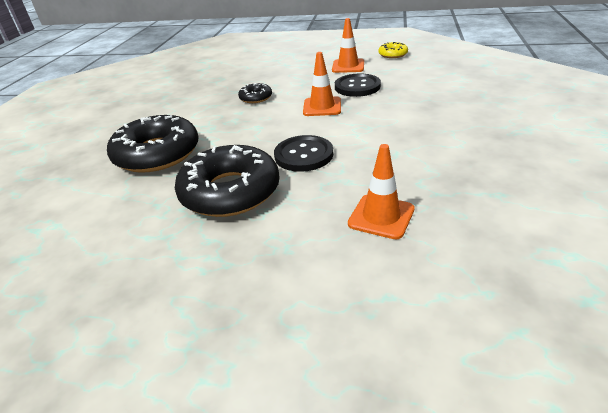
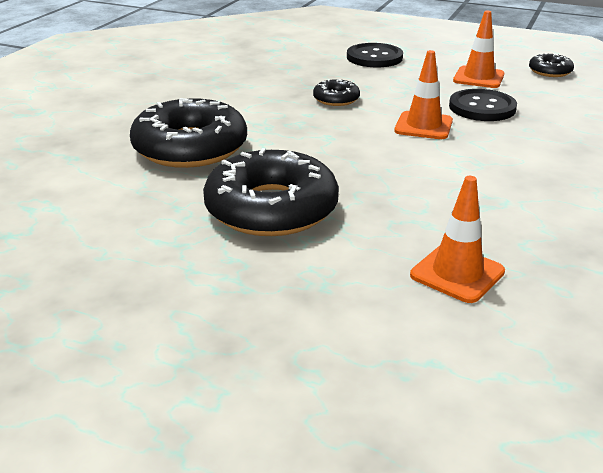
camera: 10 degrees right, 5 degrees down
(303, 155) = (379, 182): black button -> black button (374, 57)
(392, 54) = (550, 71): yellow donut -> black donut

